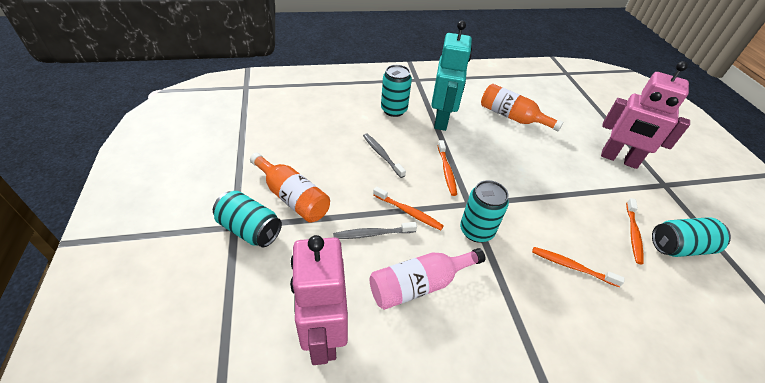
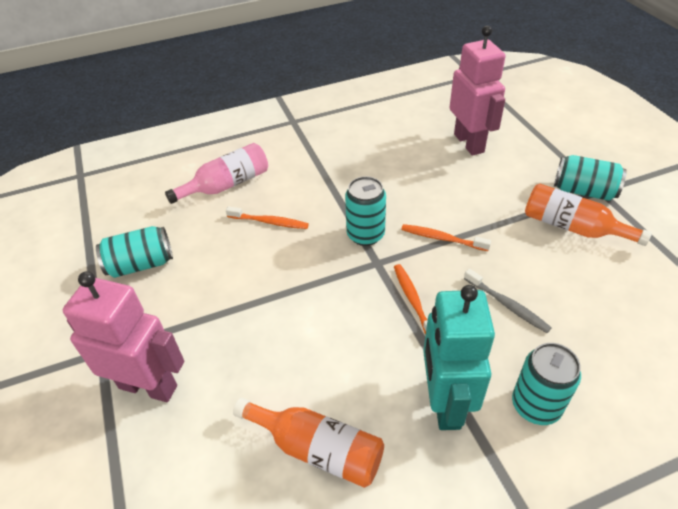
camera: 175 degrees right, 0 degrees up
(372, 234) = (469, 211): grey toothbrush -> none
(419, 285) = (410, 182): pink bottle -> pink bottle (227, 185)
(633, 234) = (188, 268): orange toothbrush -> none

